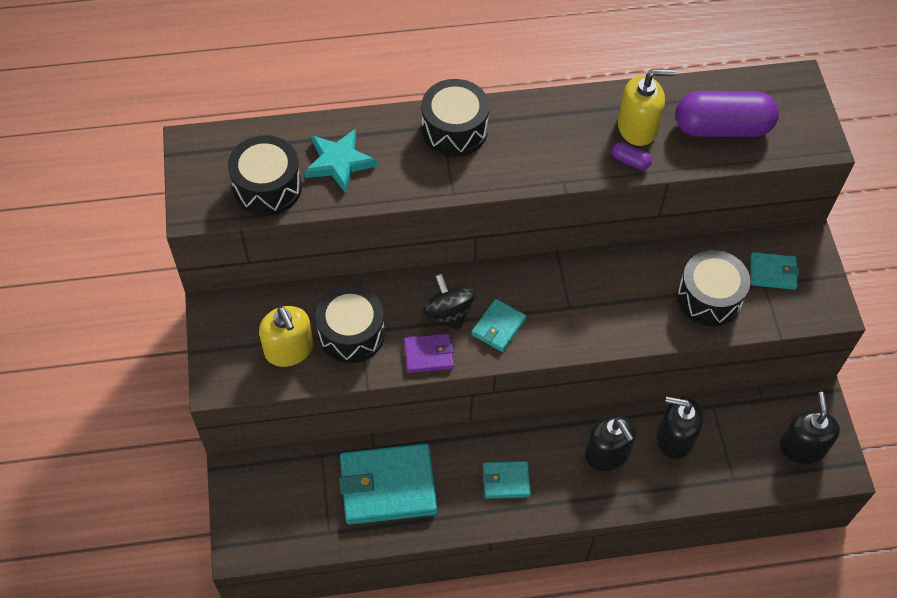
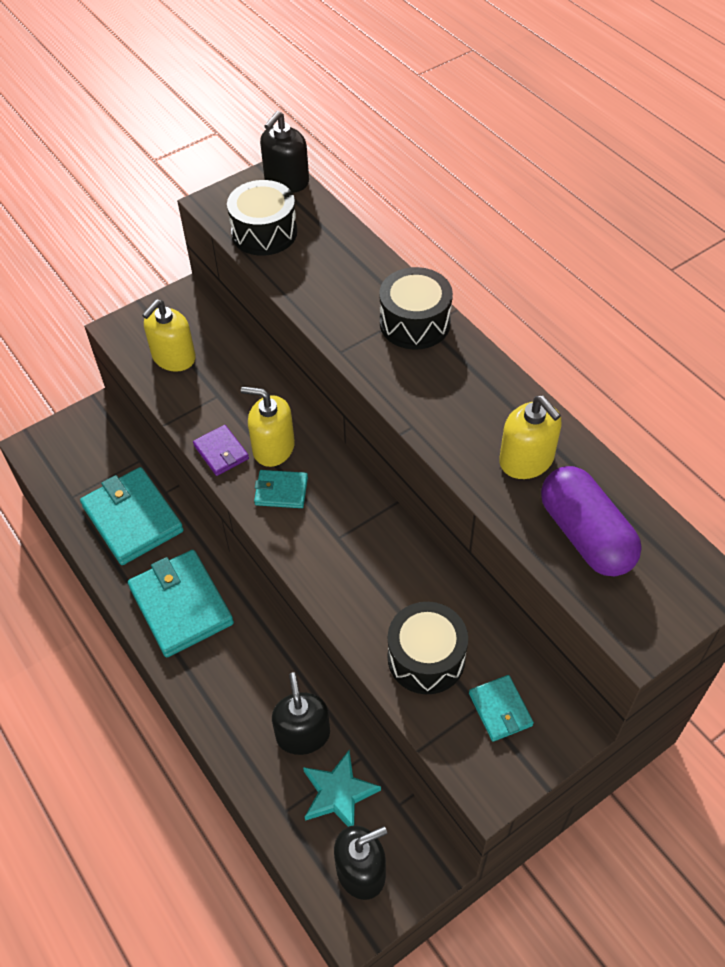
camera: 65 degrees right, 5 degrees down
(339, 162) = (321, 264): turquoise star -> turquoise star (338, 793)
(351, 333) = (212, 390): black drum -> none
(448, 313) = (273, 448): black spinning top -> yellow soap dispenser
(506, 481) = (181, 605): turquoise wallet -> turquoise wallet, size x1.99
(607, 453) = (253, 679): black soap dispenser -> black soap dispenser (286, 181)
(630, 161) = (478, 470): purple capsule -> none

